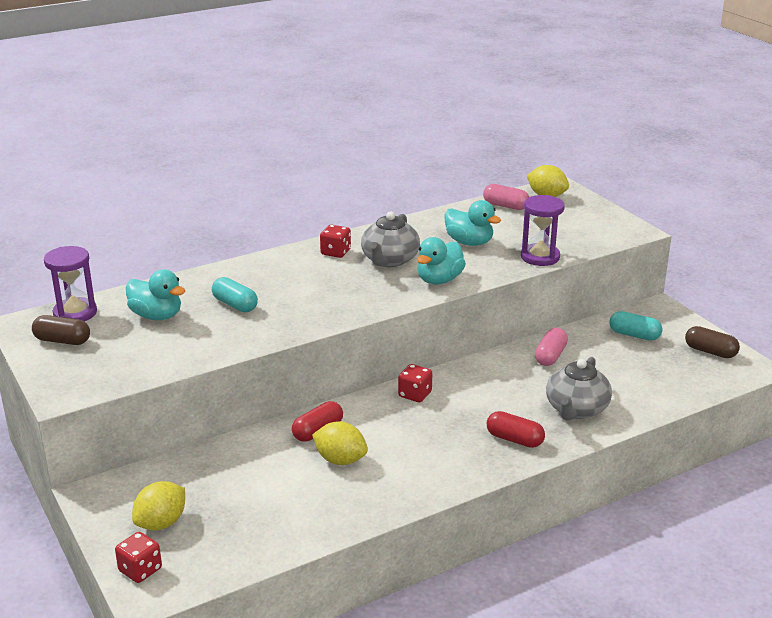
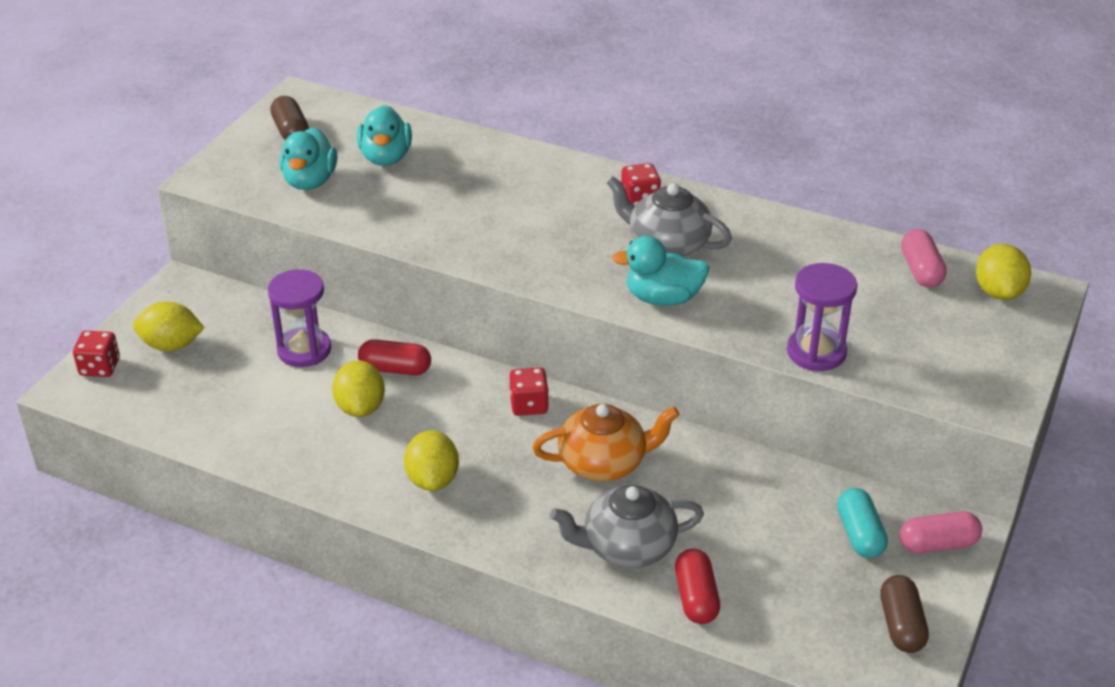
camera: 55 degrees right, 10 degrees up
(75, 313) = (344, 113): purple hourglass -> purple hourglass (304, 350)
(235, 305) = (455, 191): turquoise capsule -> none
(389, 260) = (667, 244): grey teapot -> grey teapot turned 45 degrees clockwise
(445, 457) = (432, 479): none -> yellow lemon
(469, 242) = (784, 282): turquoise duck -> turquoise duck (310, 181)
(496, 389) = (604, 463): none -> orange teapot
(514, 439) = (515, 520): red capsule -> red capsule (696, 598)
(550, 356) = (723, 478): pink capsule -> pink capsule (938, 544)

